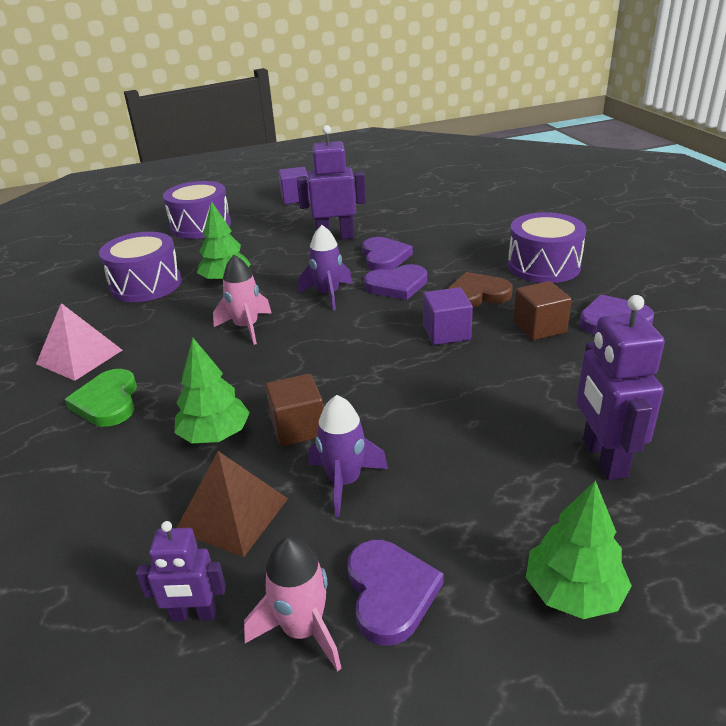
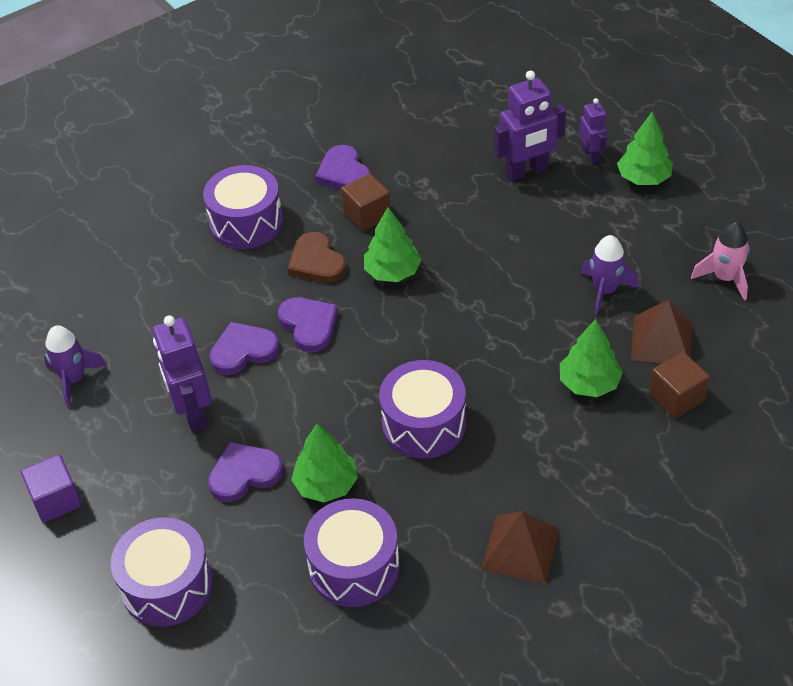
camera: 105 degrees left, 15 degrees up
(79, 357) = (520, 548): pink pyramid -> brown pyramid
(107, 402) = (579, 482): green heart -> none
(193, 615) = (742, 328): purple robot -> purple robot (591, 156)
(246, 327) = (424, 424): pink rocket -> purple drum
(298, 428) = (559, 334): brown cube -> brown cube (676, 397)
(328, 294) = (341, 377): purple rocket -> purple rocket (74, 379)
(390, 593) = (682, 248): purple heart -> purple heart (244, 474)
(446, 332) = (392, 272): purple cube -> green tree

